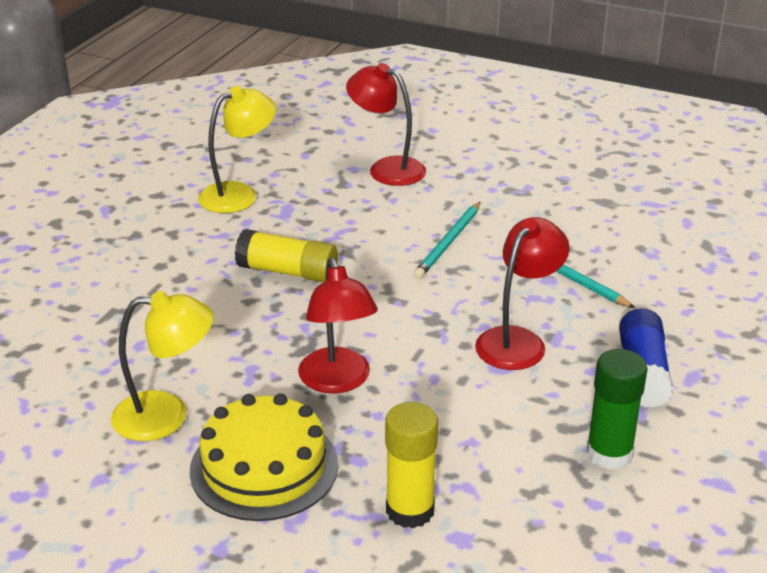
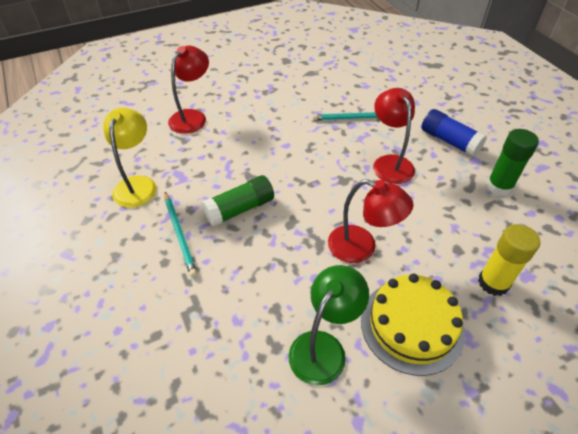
camera: 50 degrees left, 15 degrees up
(167, 415) = (323, 347): yellow lamp -> green lamp
(287, 272) = (240, 209): yellow glue stick -> green glue stick
(387, 168) = (192, 117): red lamp -> red lamp turned 135 degrees clockwise
(448, 242) = (285, 136): turquoise pencil -> turquoise pencil (180, 234)

